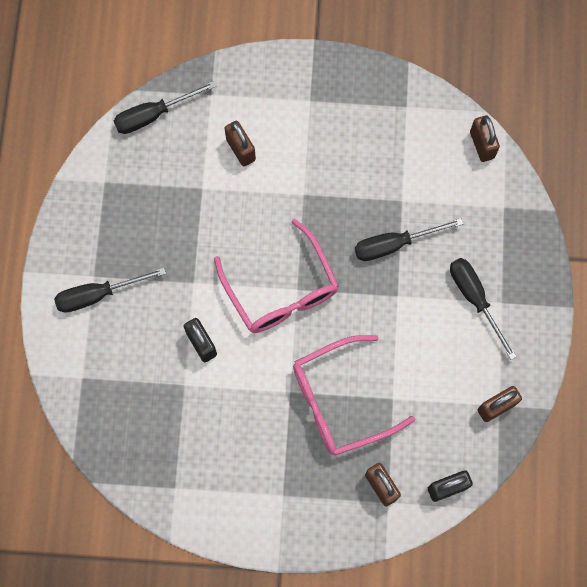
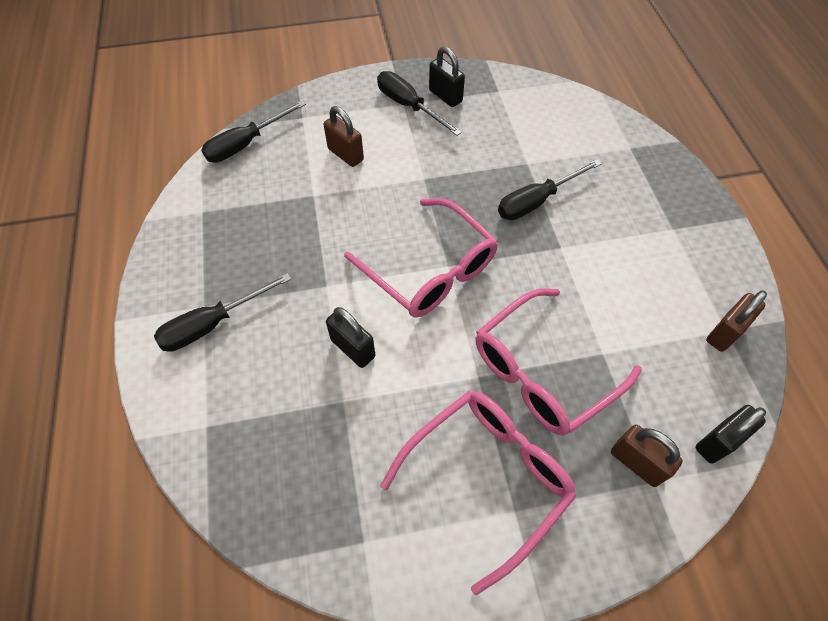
camera: 15 degrees left, 15 degrees down
(270, 469) = (486, 479): none -> pink glasses
(352, 101) = (445, 96): none -> black padlock
(475, 299) = (644, 232): black screwdriver -> black screwdriver (409, 106)
(482, 145) = (583, 104): brown padlock -> none

